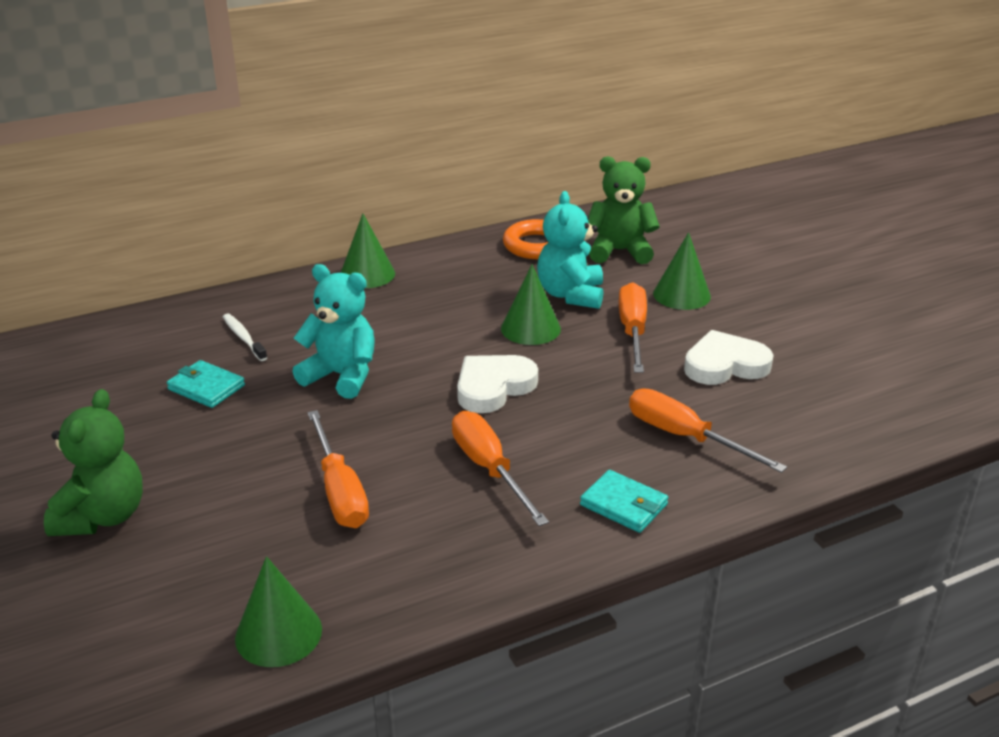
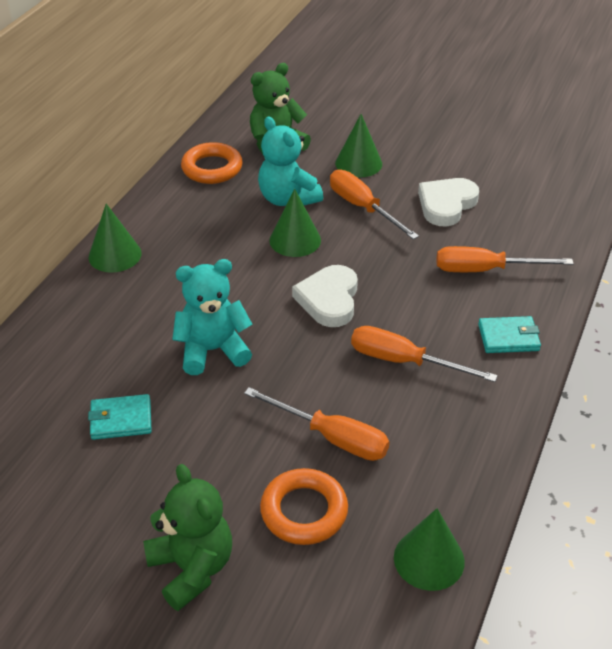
camera: 40 degrees left, 10 degrees up
(237, 530) = (304, 511): none -> orange ring
(243, 338) = (90, 362): white toothbrush -> none

